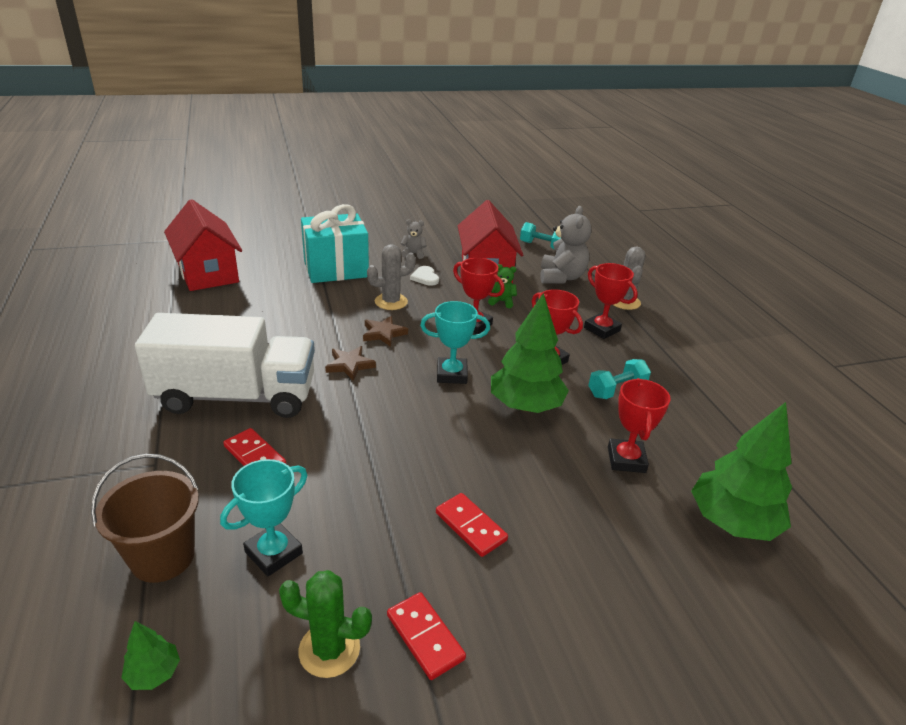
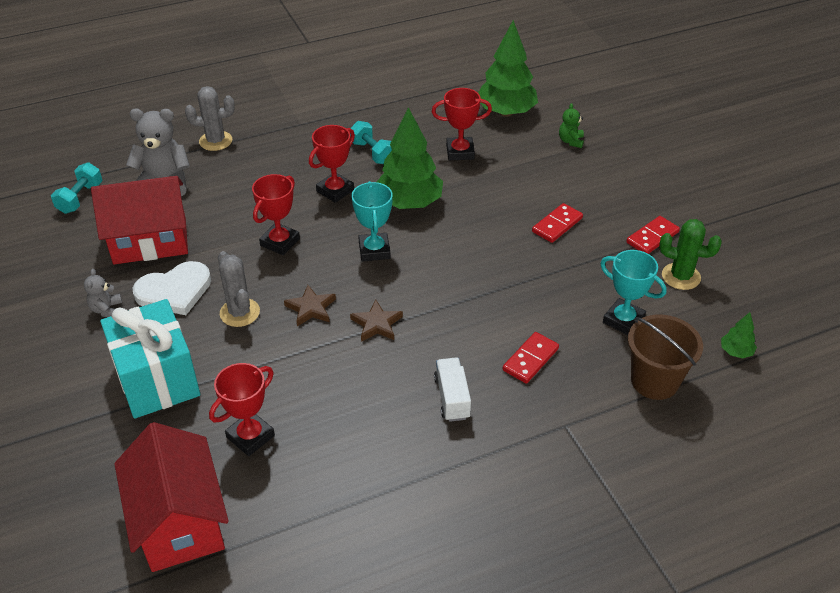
camera: 95 degrees left, 10 degrees up
(208, 273) = (179, 521): red house -> red house turned 75 degrees counterclockwise
(237, 396) = (452, 398): white truck -> white truck, size x0.41
(329, 649) = (681, 276): green cactus -> green cactus turned 75 degrees counterclockwise
(425, 277) = (174, 291): white heart -> white heart, size x1.83
(502, 302) = (227, 225): green teddy bear -> green teddy bear (570, 141)
(601, 329) = (273, 157): red trophy -> red trophy (250, 436)

